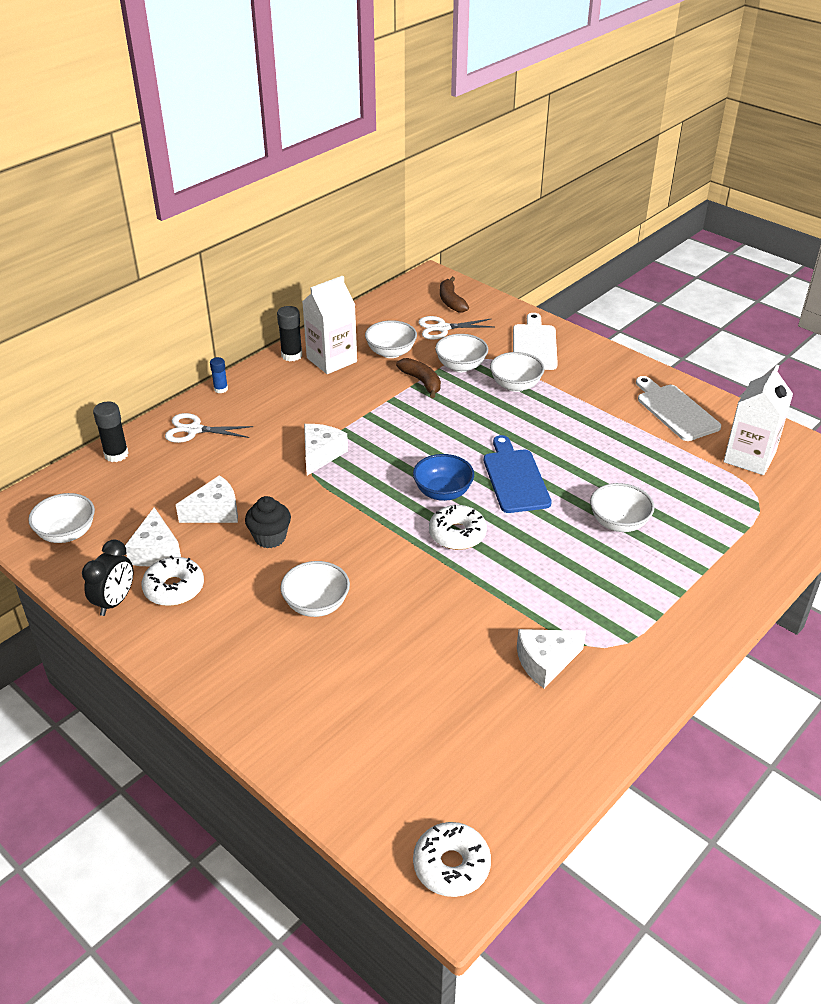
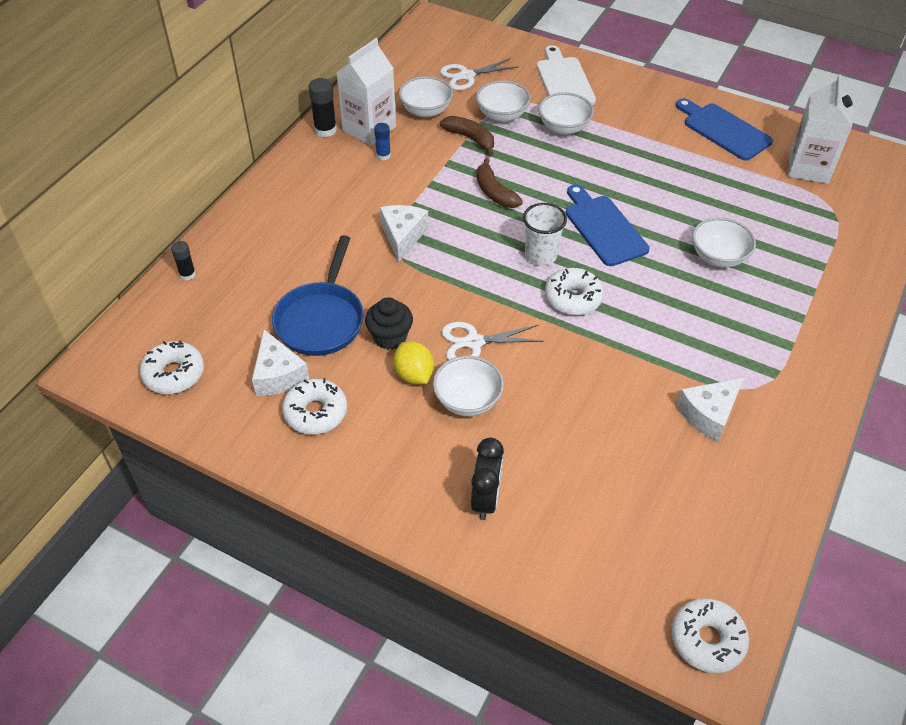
camera: 15 degrees left, 10 degrees up
(67, 533) = (174, 374): white bowl -> white donut
(115, 602) = (260, 440): black clock -> black clock (485, 499)
(116, 454) = (187, 274): black glue stick -> black glue stick, size x0.63
(194, 430) = (259, 232): white scissors -> white scissors (474, 342)
(215, 512) = (321, 319): white cheese -> blue pan
(221, 389) = (267, 180): blue glue stick -> blue glue stick (383, 155)
(277, 573) = (414, 374): none -> yellow lemon
(443, 492) = (540, 255): blue bowl -> white cup
(451, 301) = (463, 44): brown banana -> brown banana (494, 192)
(675, 410) = (723, 130): white cutting board -> blue cutting board

